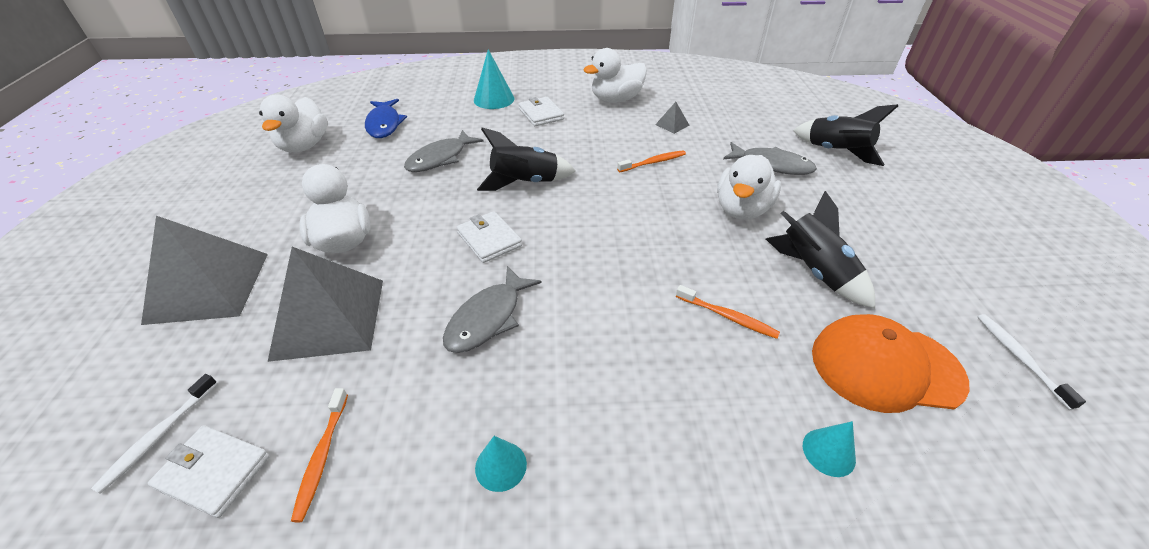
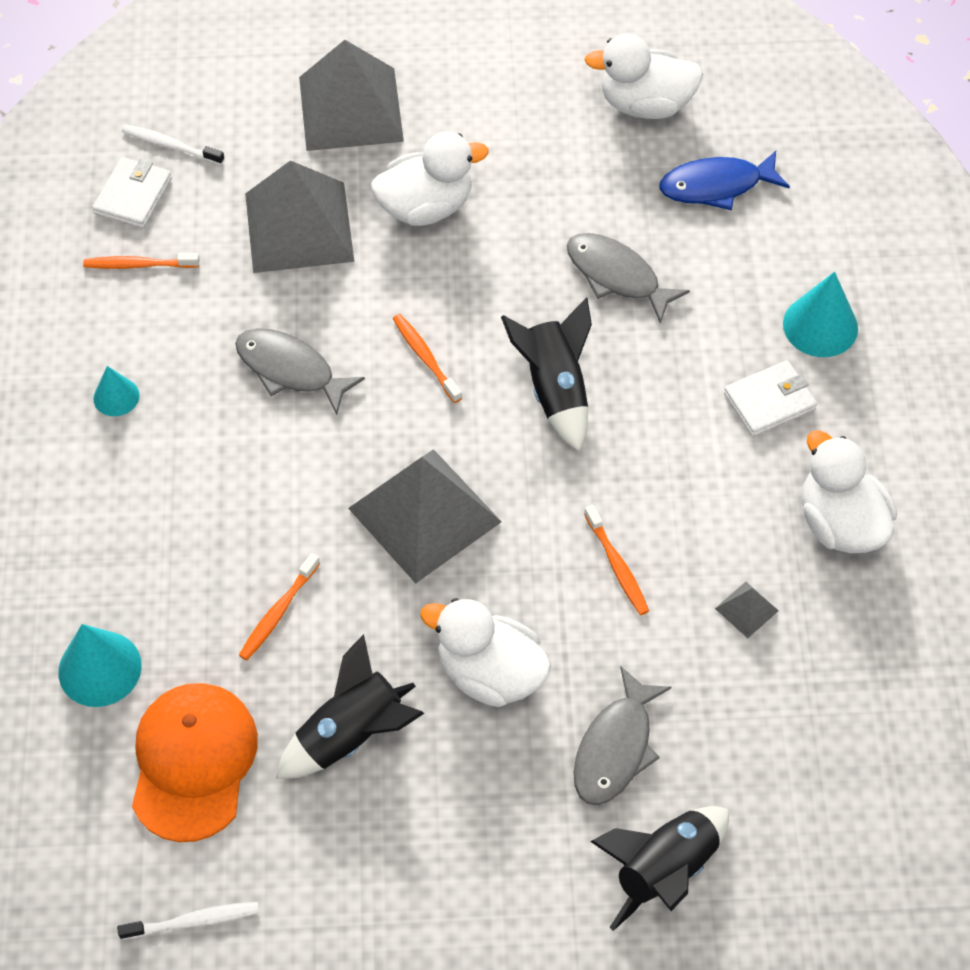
camera: 90 degrees right, 15 degrees up
(489, 239) = (425, 357): white wallet -> orange toothbrush
(626, 238) = (424, 514): none -> grey pyramid
(828, 452) = (99, 668): turquoise cone -> turquoise cone, size x1.67

